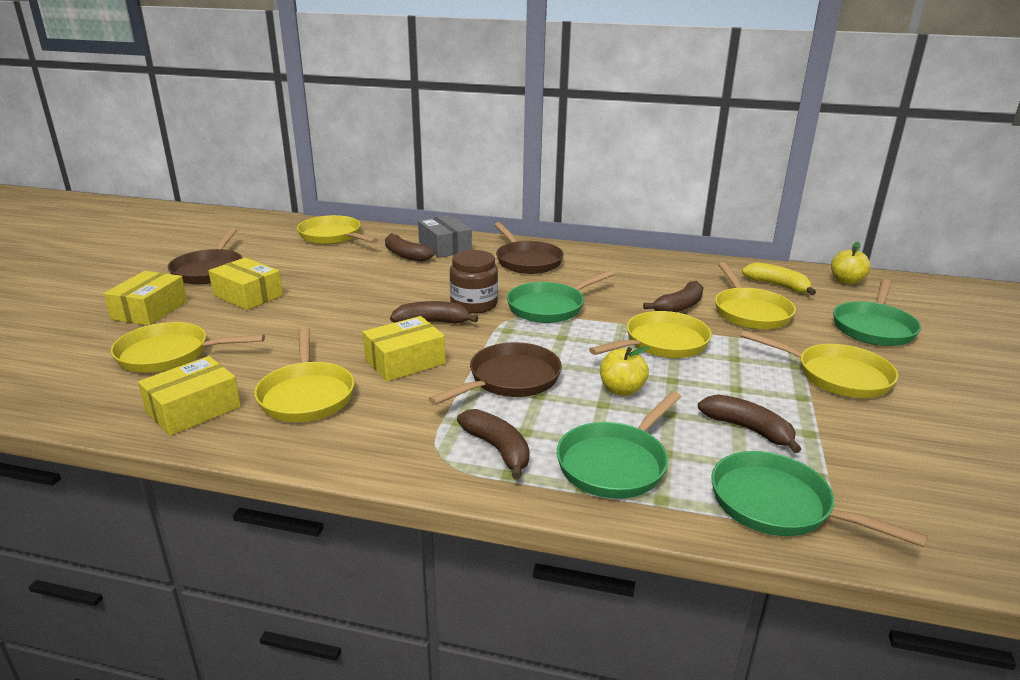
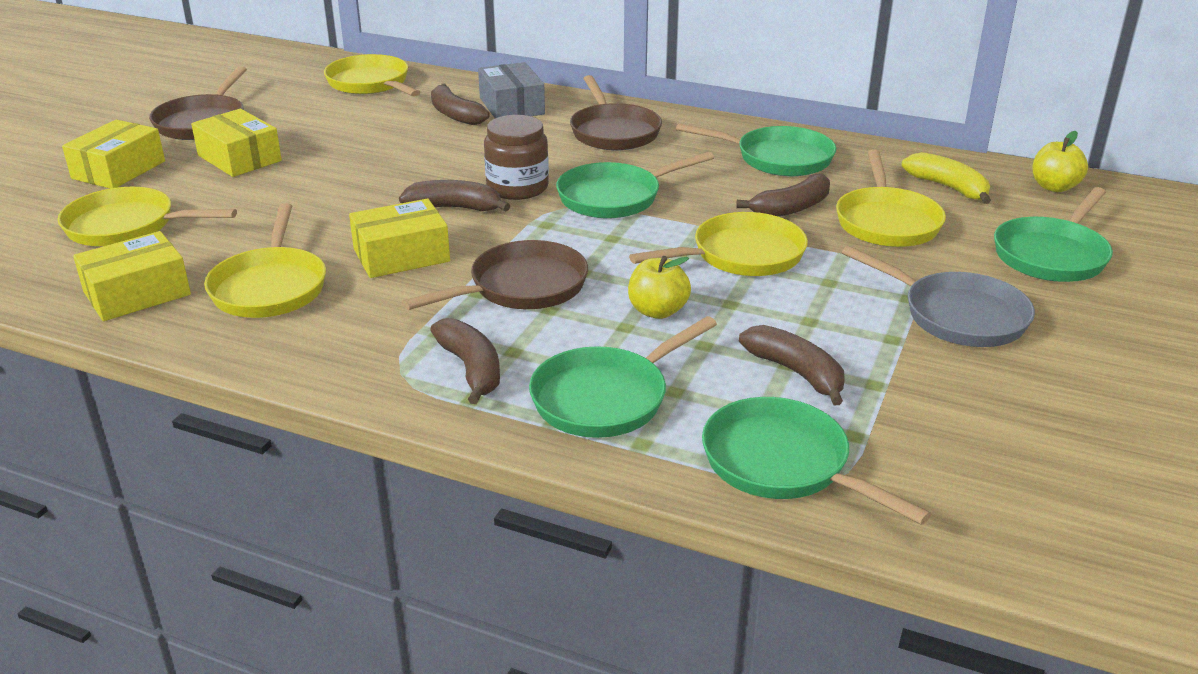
camera: 10 degrees right, 5 degrees up
(651, 273) = (778, 158): none -> green pan
(836, 376) = (957, 316): yellow pan -> grey pan

